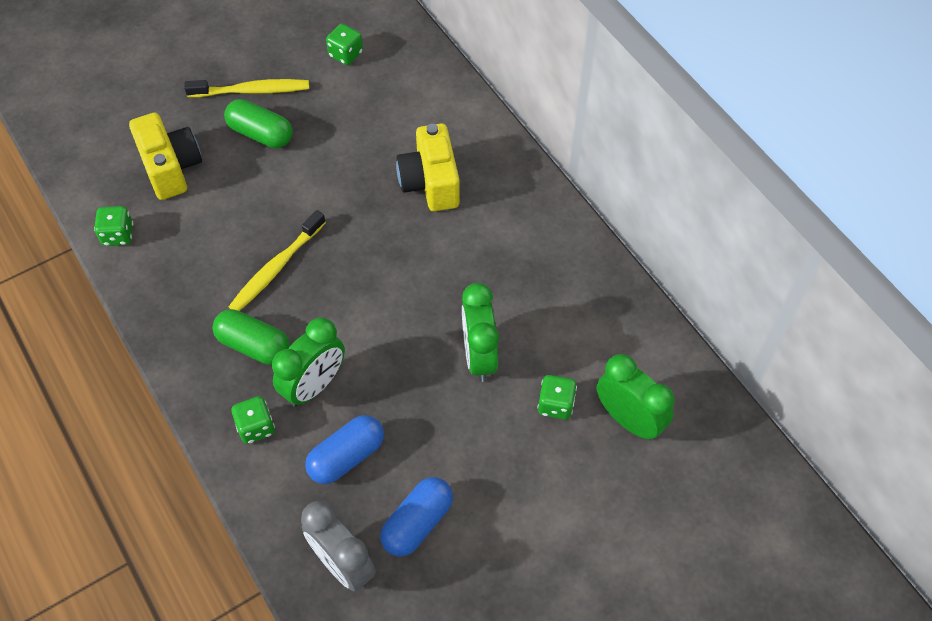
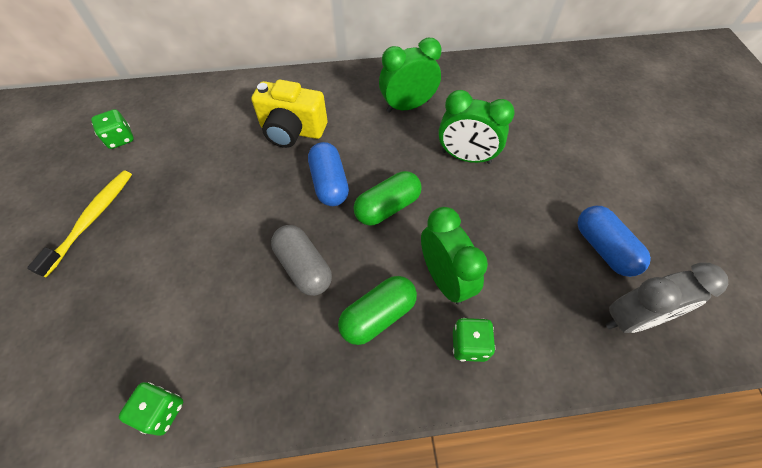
camera: 65 degrees left, 0 degrees up
(171, 168) = (119, 323): yellow camera -> none
(260, 134) = (147, 229): green capsule -> green capsule (387, 207)
(276, 268) = (304, 267): yellow toothbrush -> grey capsule
(346, 457) = (526, 278): blue capsule -> blue capsule (329, 183)
(555, 404) = (525, 130): green dice -> none
(628, 420) = (551, 98): green clock -> green clock (408, 106)

